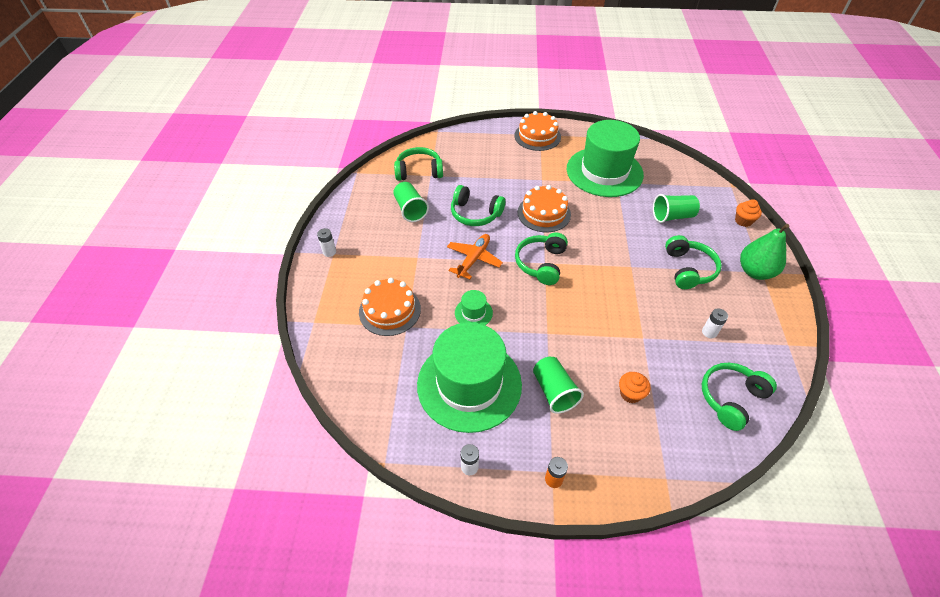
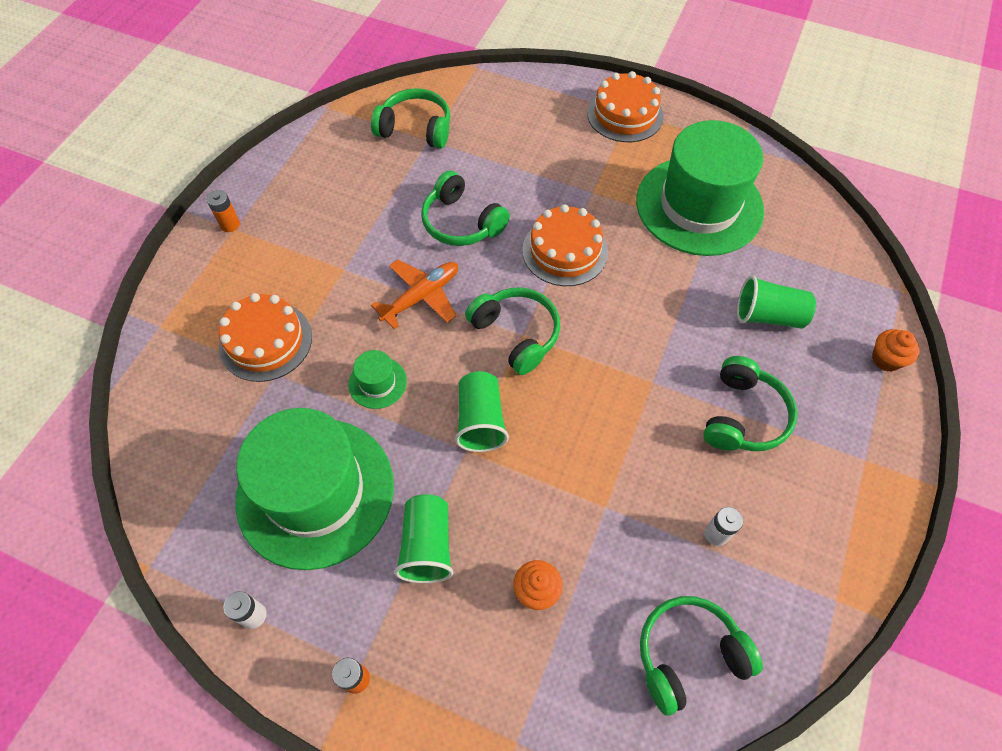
camera: 20 degrees right, 10 degrees up
(329, 252) = (230, 224): white battery -> orange battery
(410, 210) = (372, 189): green cup -> green cup (480, 420)
(541, 263) = (516, 334): green headphones -> green headphones turned 105 degrees clockwise
(755, 271) = (853, 455): green pear -> none

